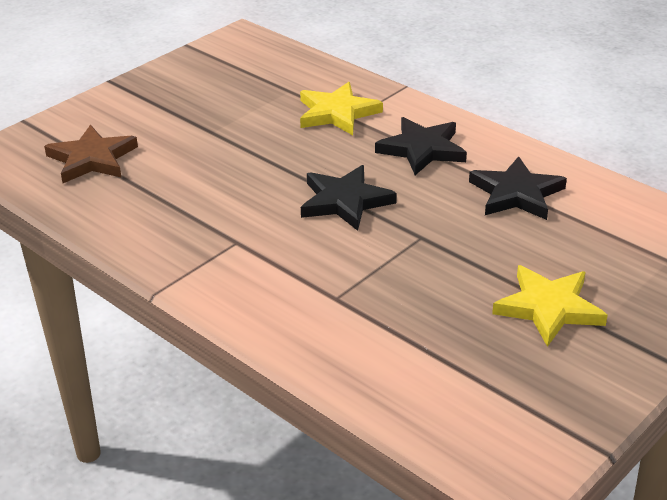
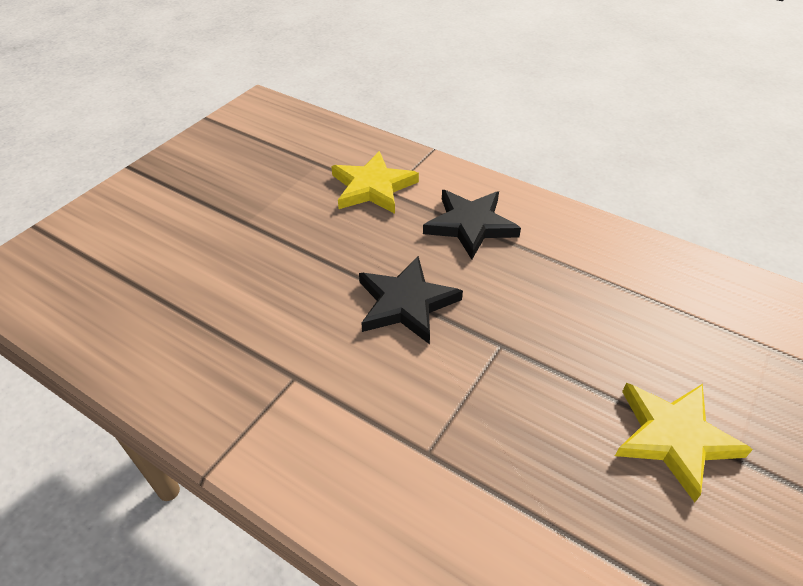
camera: 10 degrees left, 10 degrees up
(92, 159) = (114, 272): brown star -> none
(516, 193) = (583, 273): black star -> none

